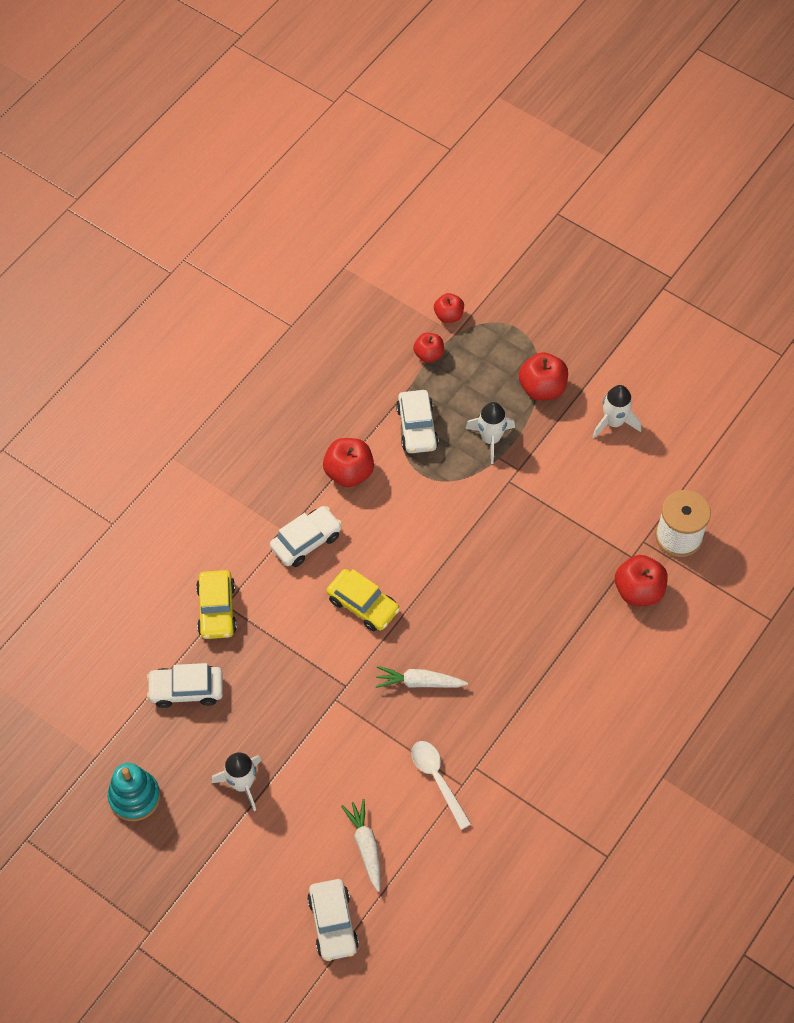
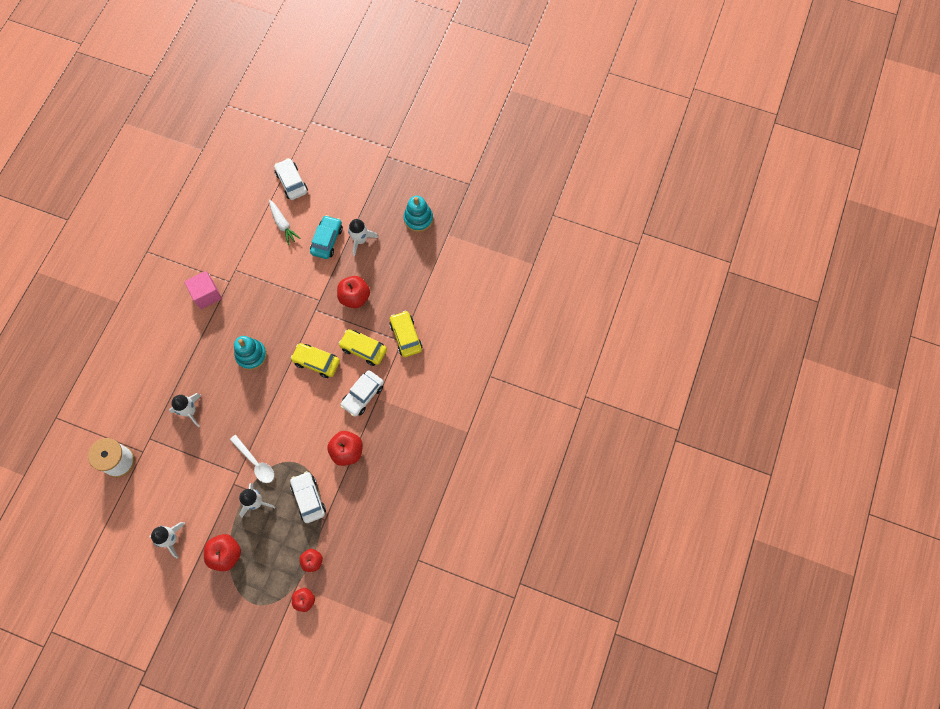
camera: 165 degrees right, 10 degrees up
(186, 690) = (409, 284): white car -> none
(287, 606) = (363, 349): none -> yellow car
(298, 798) = (327, 240): none -> turquoise car
(419, 682) = (271, 322): white carrot -> none
(437, 779) = (250, 269): white spoon -> white spoon (255, 462)
(460, 639) = (251, 355): none -> turquoise stacking toy
(516, 754) = (206, 294): none -> pink cube
(566, 580) = (190, 411): none -> white rocket
(638, 591) = (142, 415): red apple -> red apple (355, 297)

